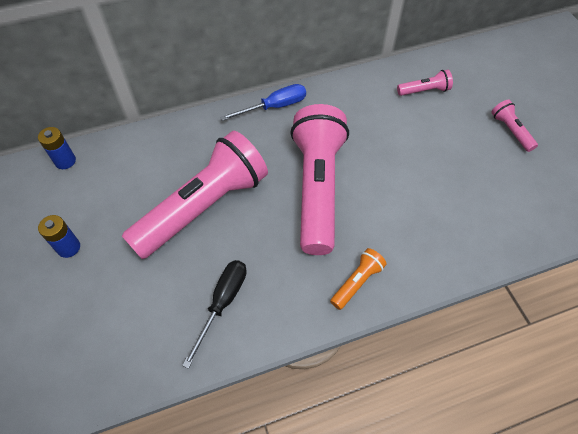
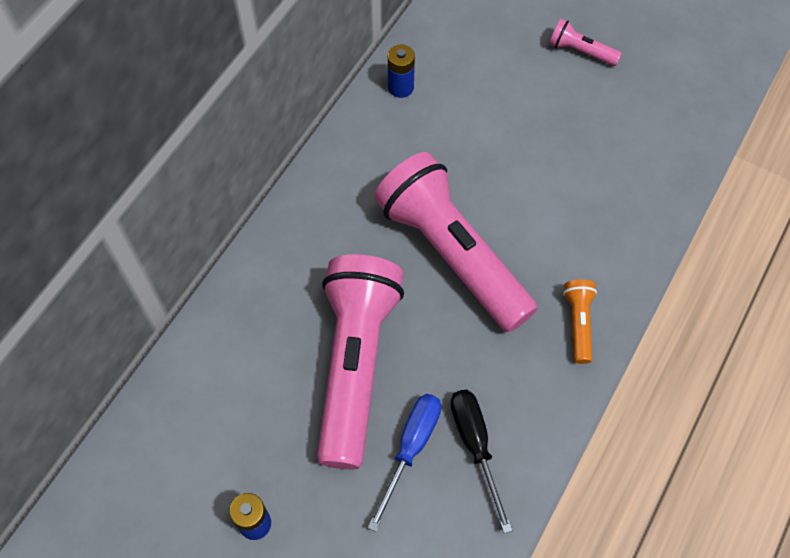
camera: 40 degrees left, 5 degrees up
(65, 161) = (137, 435): blue battery -> blue battery (400, 87)
(274, 107) = (316, 191): blue screwdriver -> blue screwdriver (411, 448)
(424, 91) = (458, 60): pink flashlight -> none

